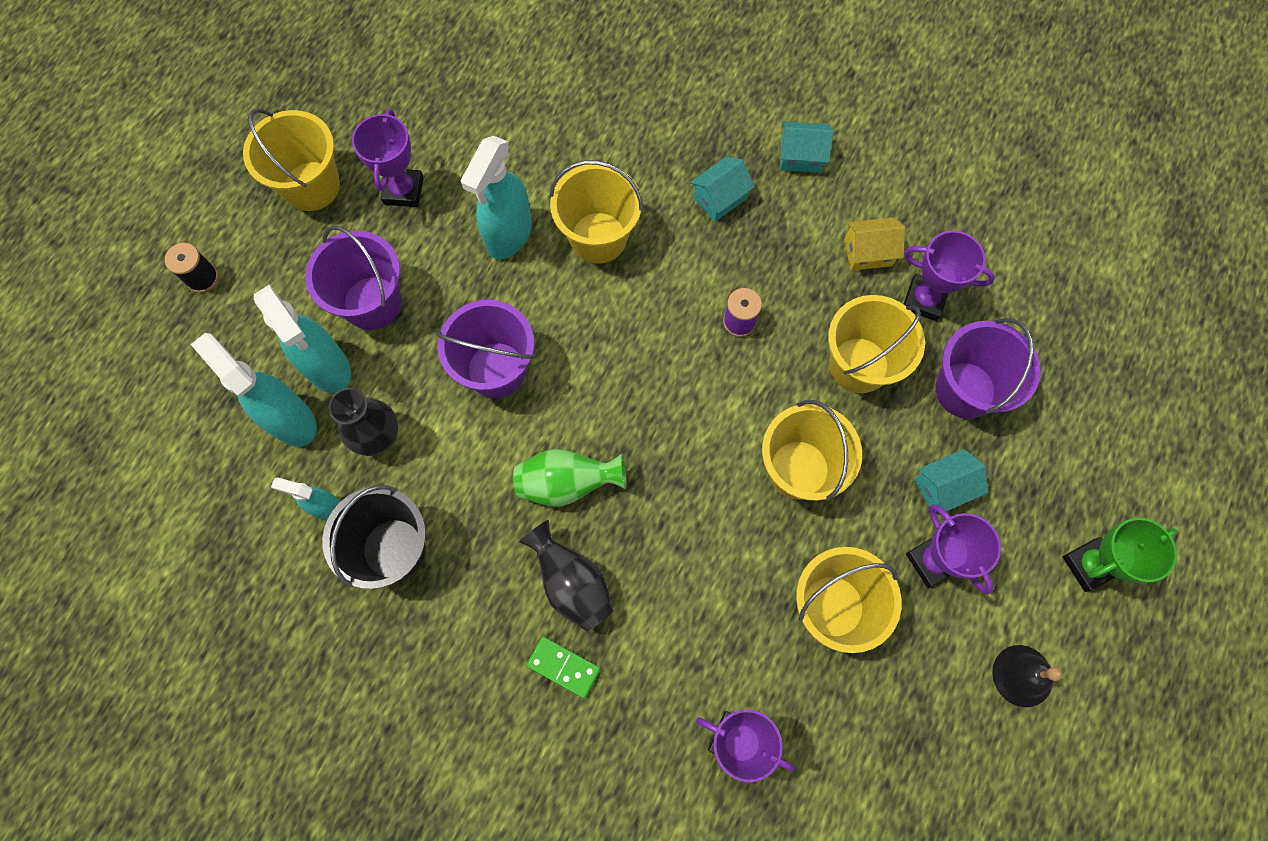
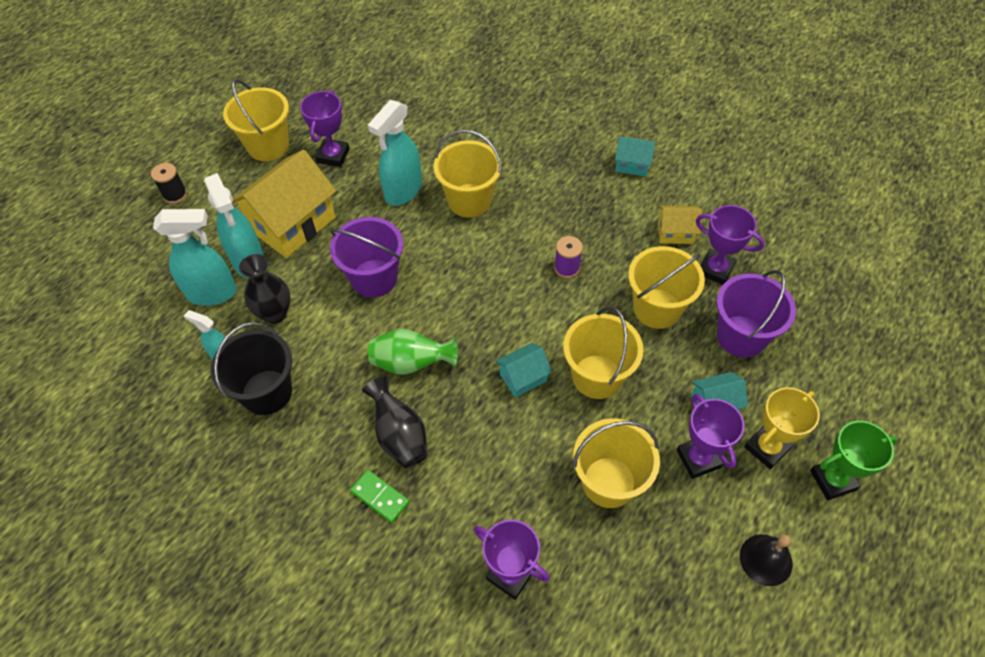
camera: 10 degrees right, 15 degrees down
(290, 419) = (213, 293): turquoise spray bottle -> turquoise spray bottle turned 120 degrees clockwise
(372, 303) = (292, 224): purple bucket -> yellow house
(719, 198) = (566, 185): turquoise house -> turquoise house (523, 377)
(1010, 535) = (767, 448): none -> yellow trophy

